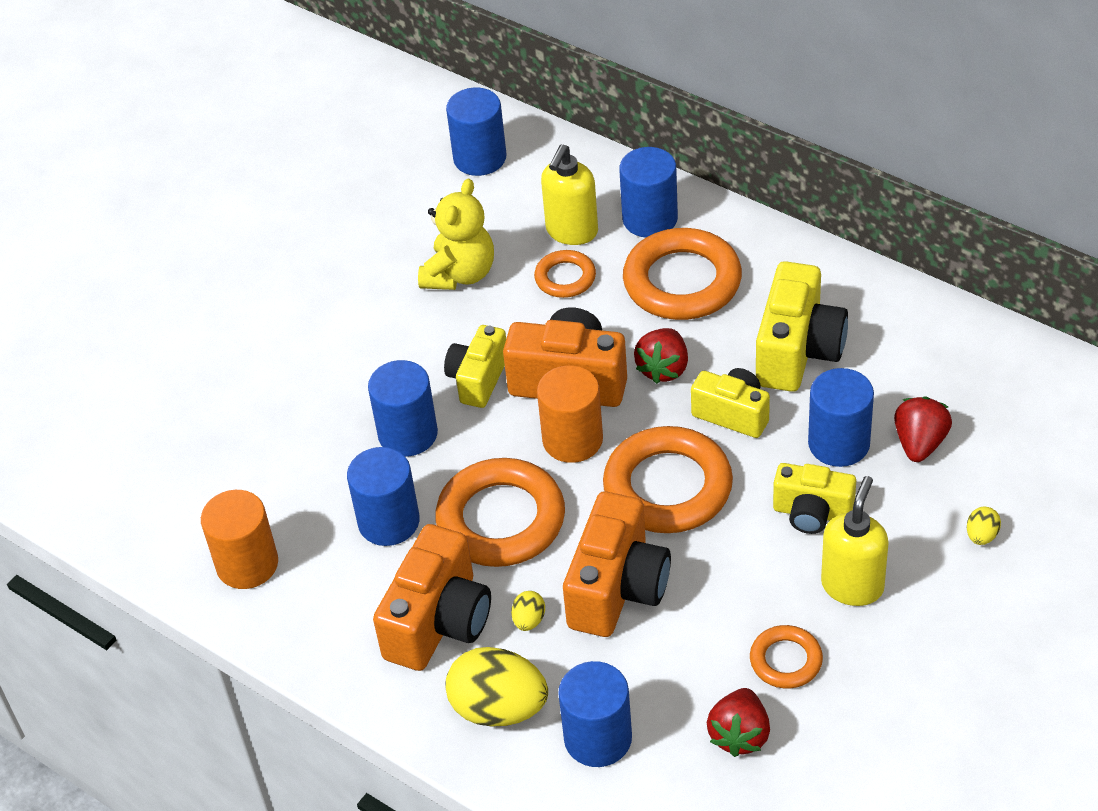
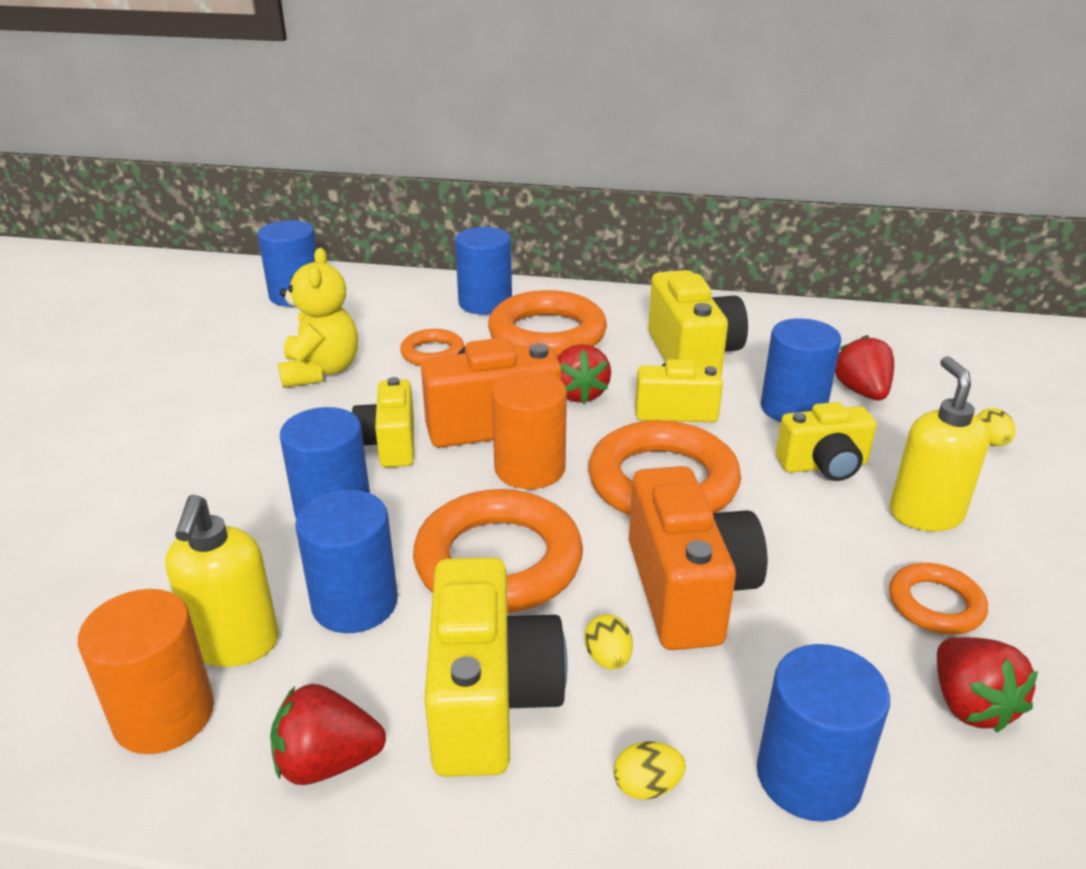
camera: 30 degrees left, 15 degrees down
(327, 628) = (327, 762): none -> red strawberry
(439, 622) = (490, 700): orange camera -> yellow camera
(499, 709) = (647, 786): yellow egg -> yellow egg, size x0.44
(571, 232) = (417, 323): yellow soap dispenser -> yellow soap dispenser (235, 644)

